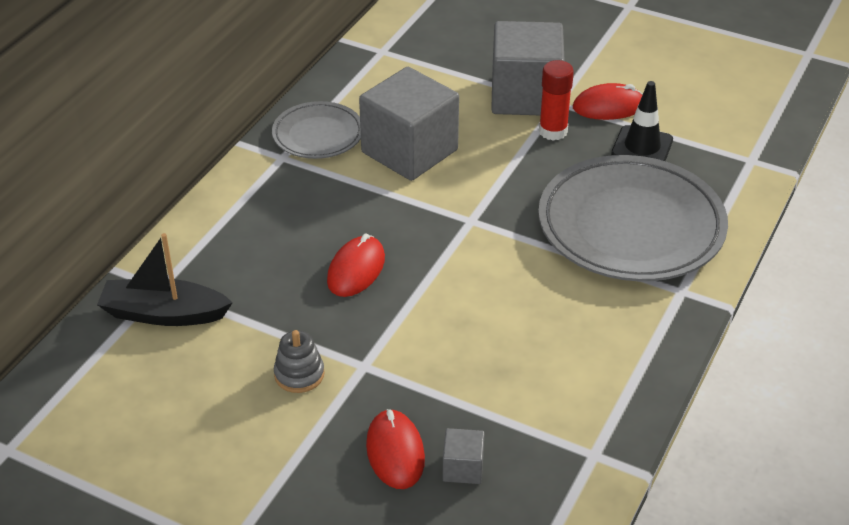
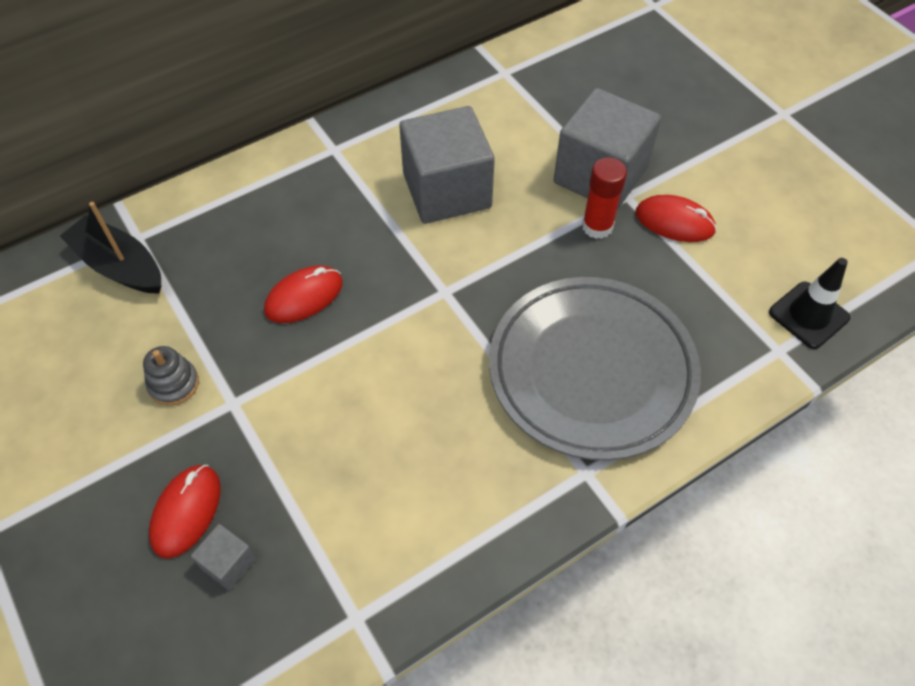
camera: 30 degrees right, 15 degrees up
(318, 135) = (381, 139): grey plate -> none
(642, 147) = (673, 283): black traffic cone -> black traffic cone (808, 315)

